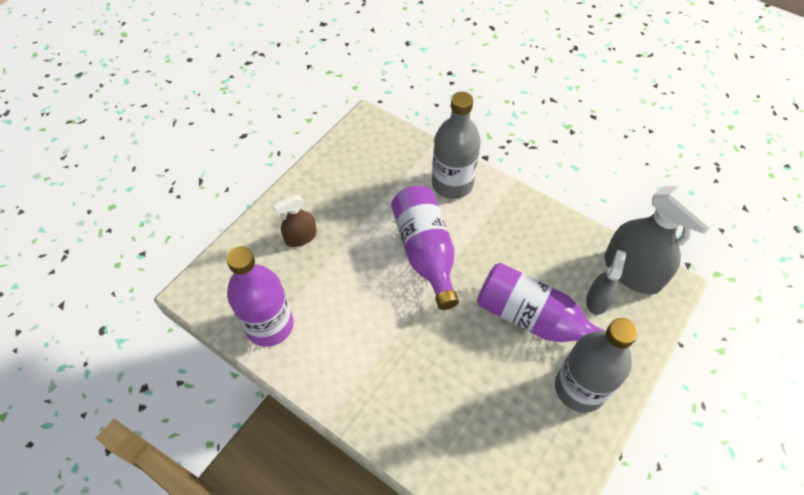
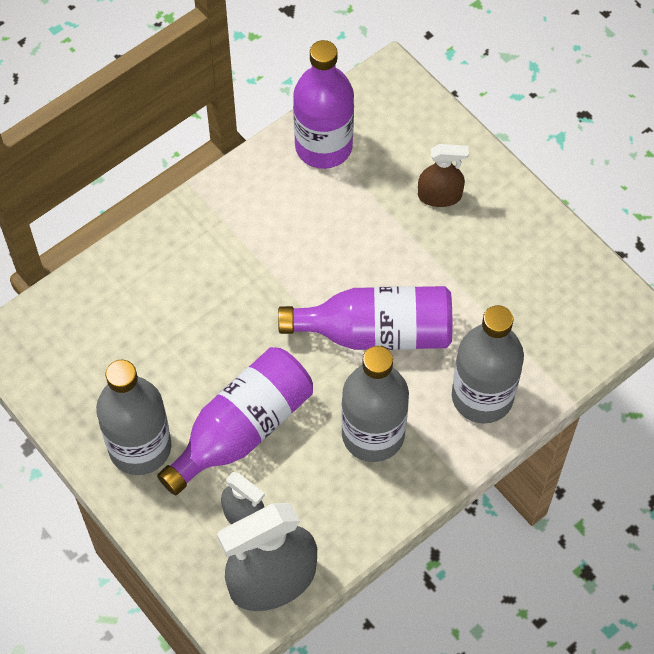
camera: 105 degrees right, 5 degrees up
(301, 237) = (439, 196): brown spray bottle -> brown spray bottle turned 105 degrees clockwise
(503, 237) = (373, 434): none -> grey bottle

